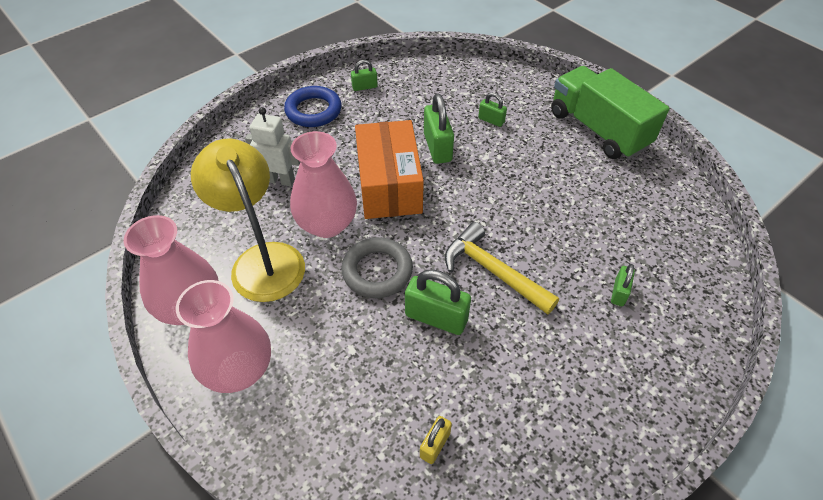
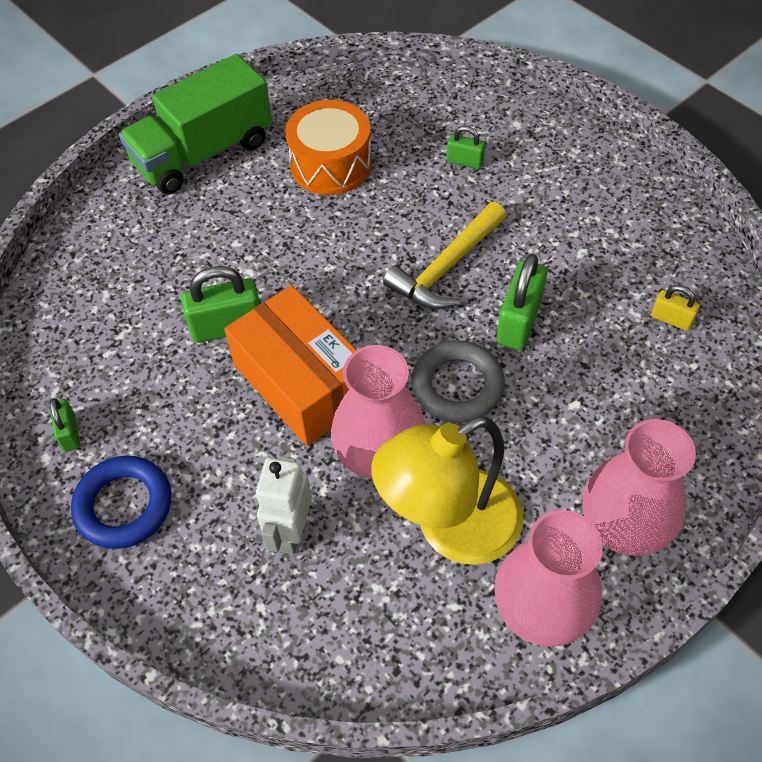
camera: 90 degrees left, 5 degrees up
(389, 185) = (302, 382): orange box -> orange box turned 60 degrees clockwise
(491, 120) = (174, 264): green padlock -> none
(599, 201) = (331, 164): none -> orange drum

